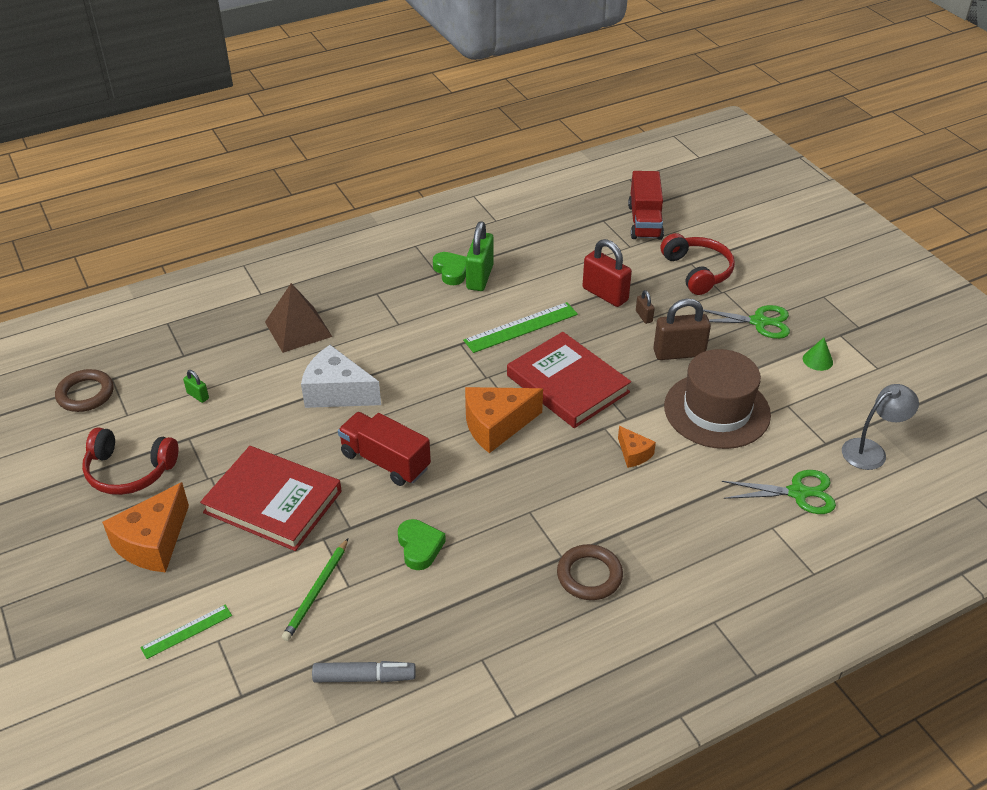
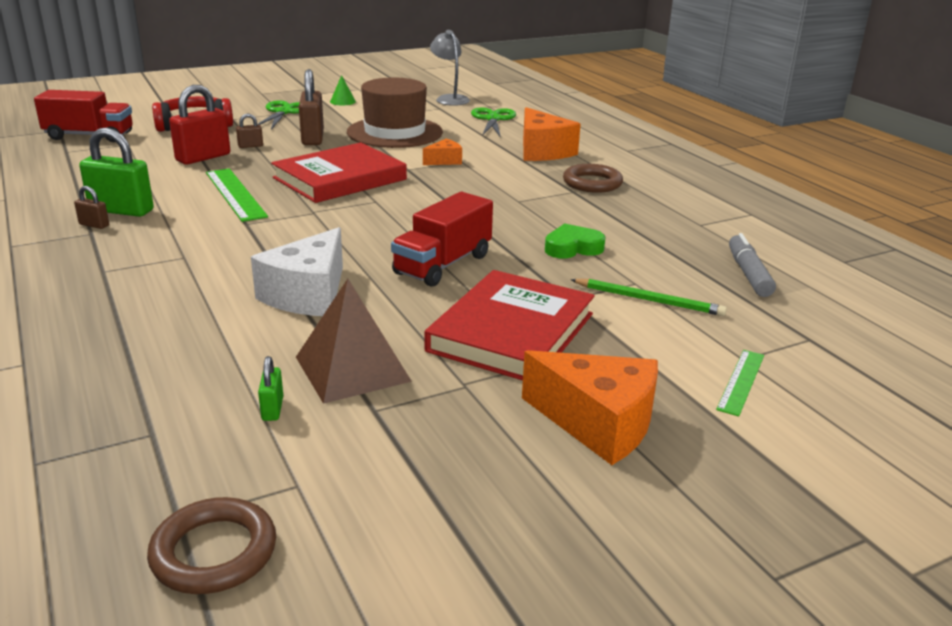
camera: 90 degrees left, 15 degrees down
(129, 471) = (445, 465): red headphones -> none
(186, 631) = (741, 381): green ruler -> green ruler turned 60 degrees clockwise
(198, 396) = (272, 409): green padlock -> green padlock turned 45 degrees counterclockwise
(298, 329) = (147, 327): brown pyramid -> brown pyramid (352, 369)
(451, 271) = (94, 225): green heart -> brown padlock
(496, 426) = (395, 210): orange cheese -> orange cheese (542, 151)

